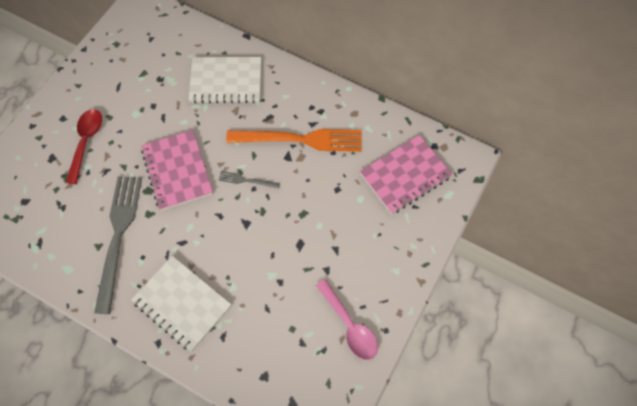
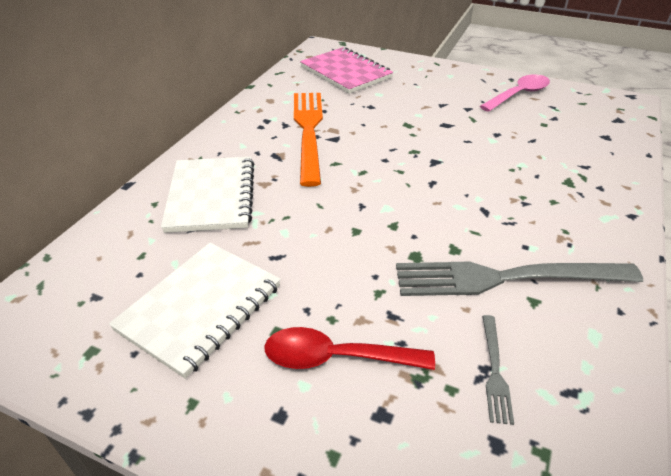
camera: 95 degrees left, 25 degrees down
(177, 171) = (374, 228): pink notebook -> none
(182, 303) = (568, 200): white notebook -> white notebook (200, 308)
(246, 180) = (374, 165): grey fork -> grey fork (494, 371)

